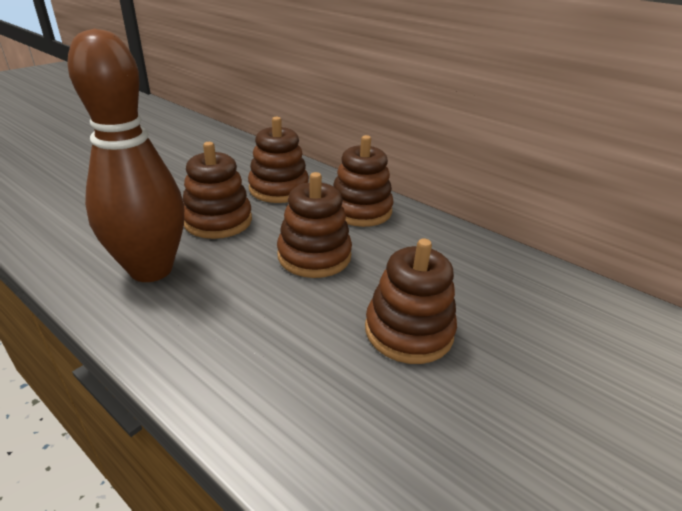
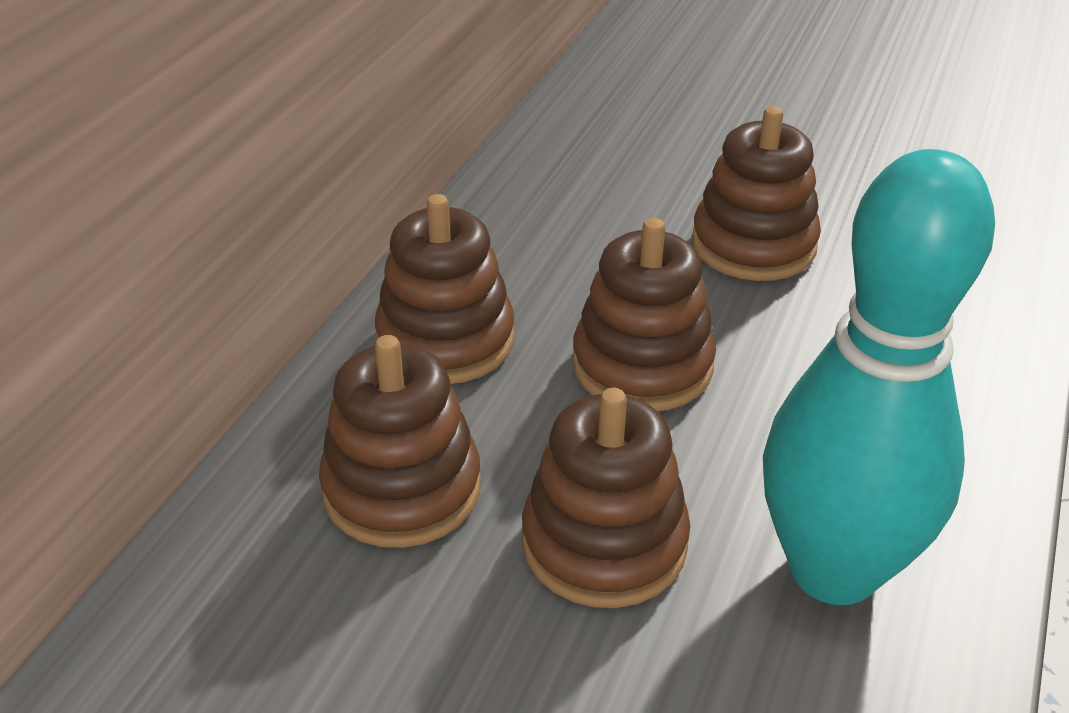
camera: 105 degrees left, 5 degrees up
(151, 269) = (833, 570): brown bowling pin -> turquoise bowling pin

